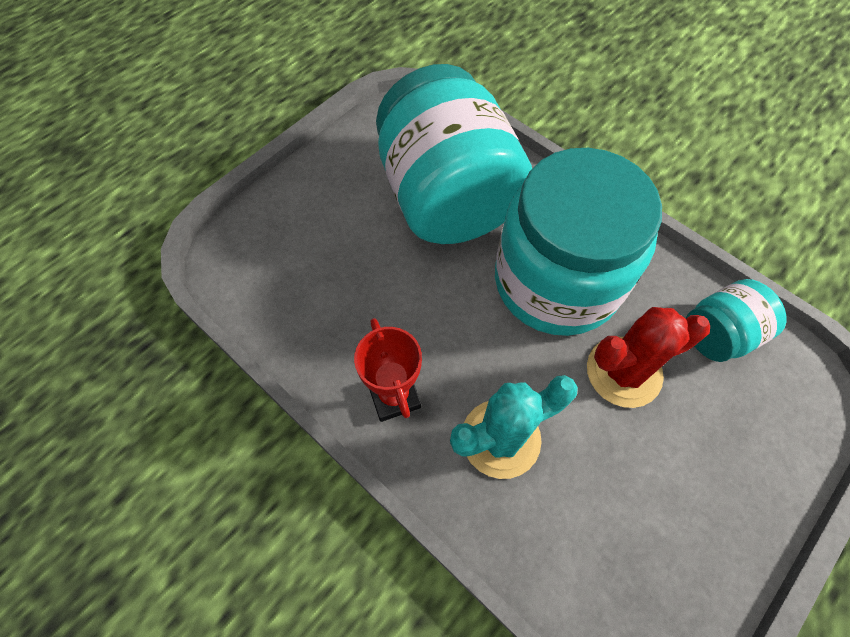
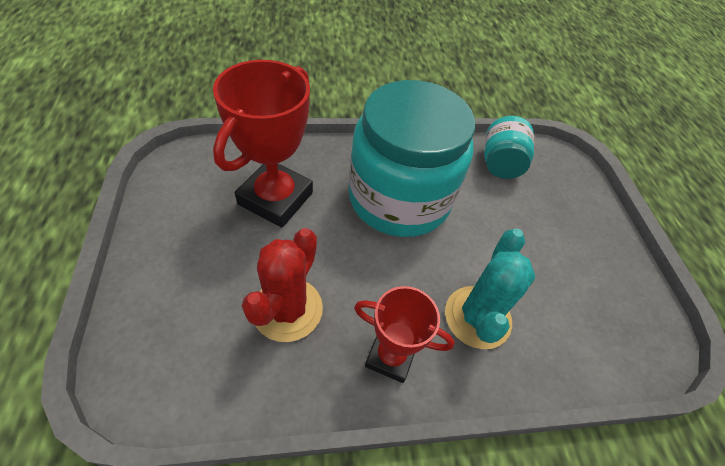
camera: 55 degrees left, 10 degrees down
(447, 198) = (275, 198): turquoise jar -> red trophy
(624, 372) = (487, 219): red cactus -> red cactus (287, 309)

